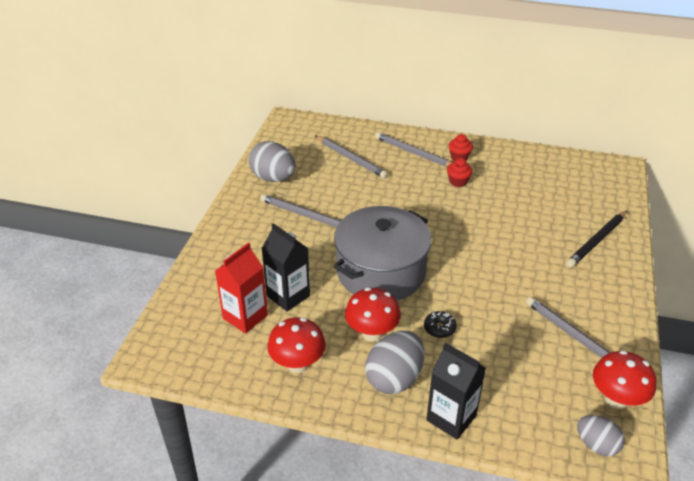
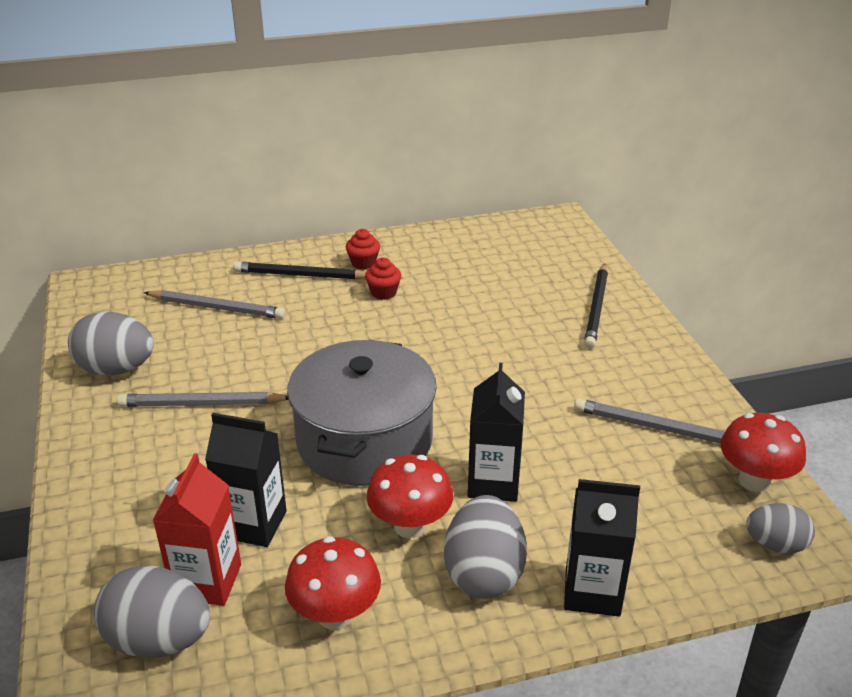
camera: 30 degrees left, 5 degrees down
(204, 337) = (159, 640): none -> grey egg
(414, 153) = (301, 275): grey pencil -> black pencil
(439, 328) = (493, 483): black donut -> black carton

